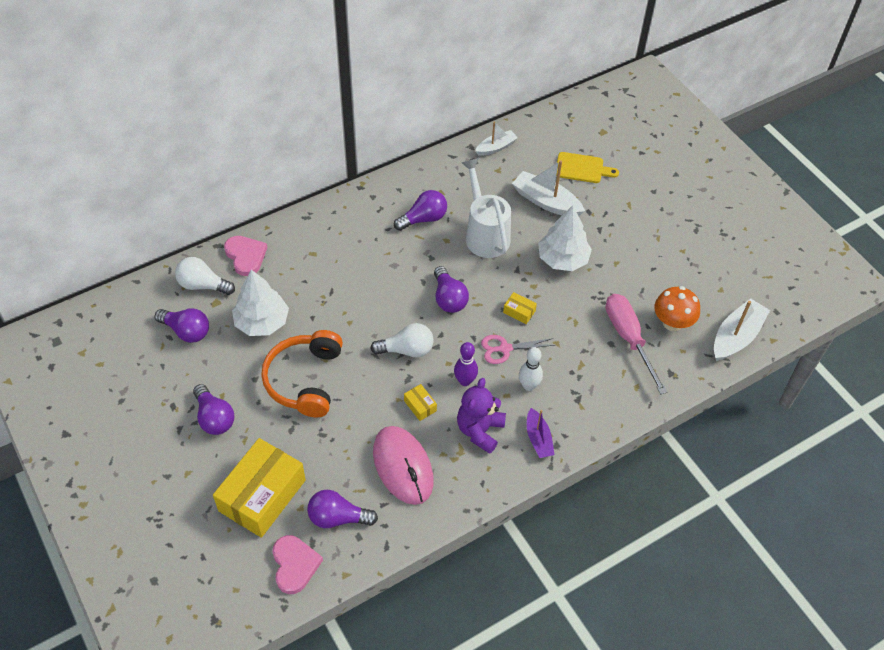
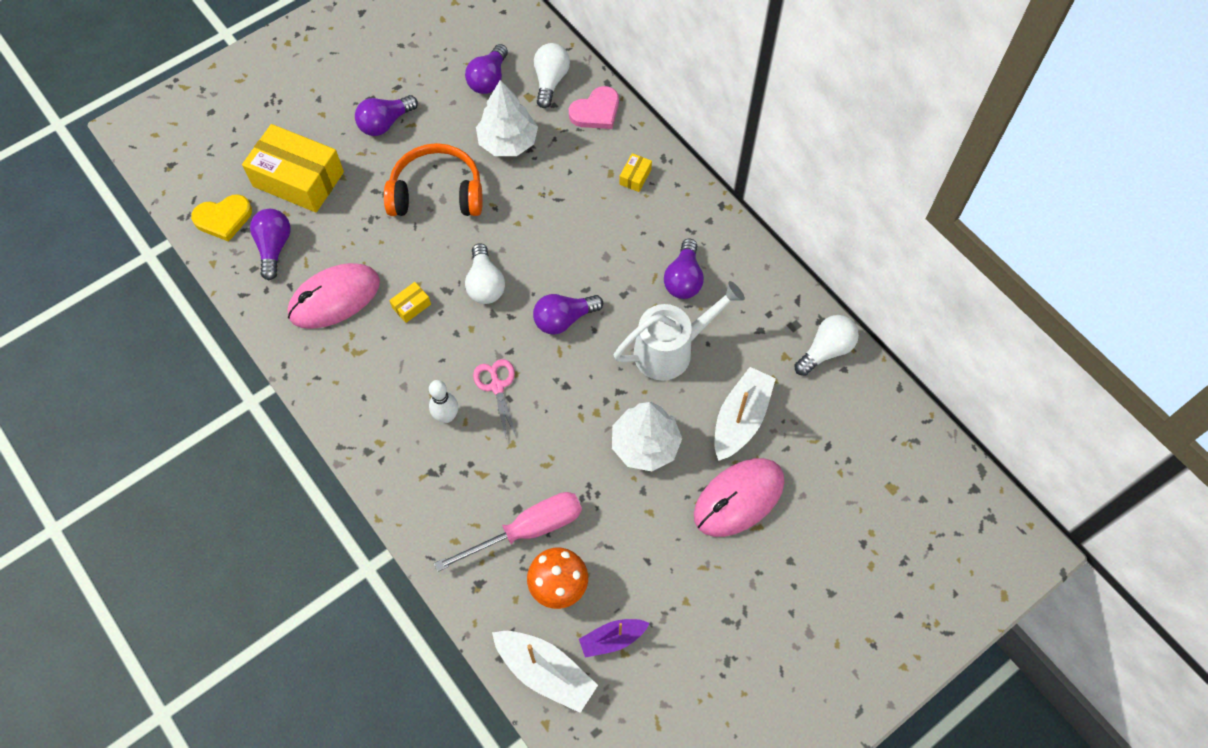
camera: 85 degrees right, 10 degrees up
(294, 565) = (223, 218): pink heart -> yellow heart
(423, 219) = (683, 279): purple light bulb -> purple light bulb turned 45 degrees clockwise
(465, 381) = (448, 348): purple bowling pin -> none
(480, 430) = (383, 369): purple teddy bear -> none
(496, 147) = (826, 350): white boat -> white light bulb
(519, 312) = (554, 398): yellow box -> yellow box (635, 177)
(538, 439) = (375, 431): purple boat -> purple boat (612, 639)
(582, 168) = (812, 462): yellow cutting board -> none
(607, 211) = (738, 498): none -> pink mouse

